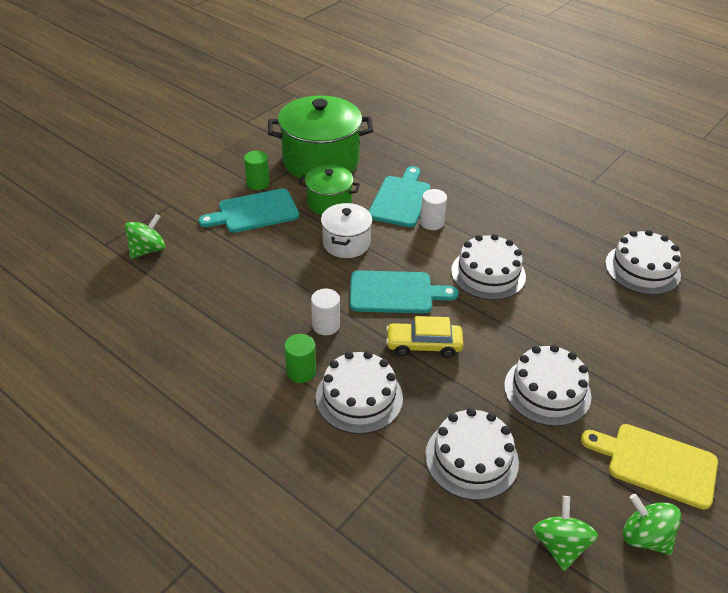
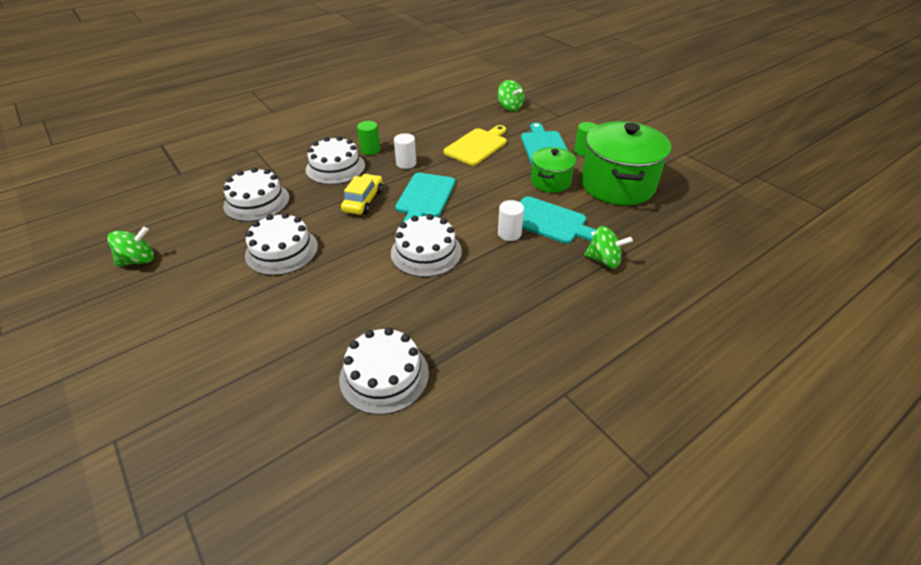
camera: 105 degrees right, 0 degrees up
(346, 243) = (493, 183): white pot -> none
(560, 545) = (171, 222): green spinning top -> green spinning top (604, 260)
(656, 464) = (177, 288): yellow cutting board -> yellow cutting board (477, 146)

